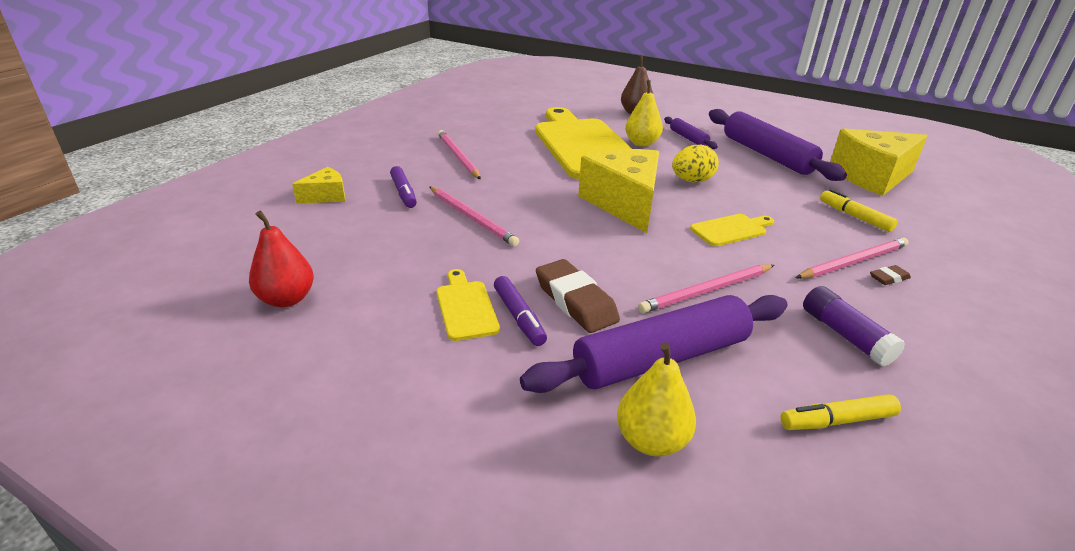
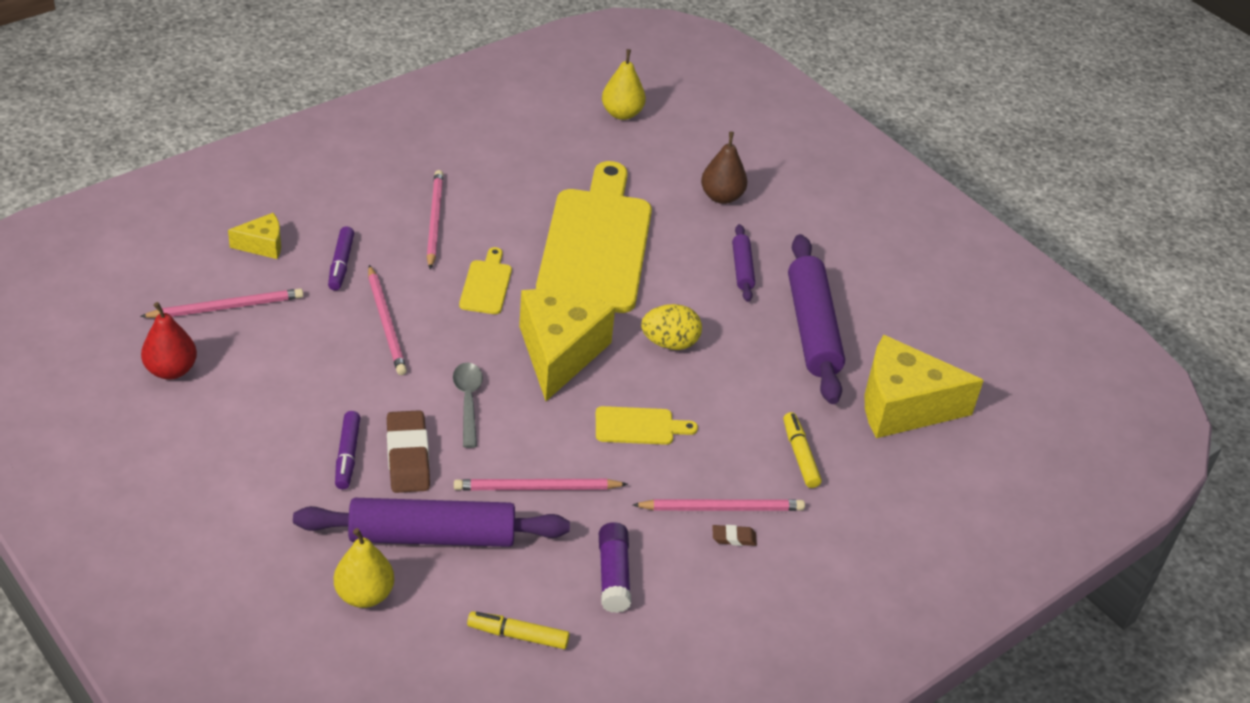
camera: 20 degrees right, 10 degrees up
(318, 240) = (227, 307): none -> pink pencil
(466, 307) = (310, 430): yellow cutting board -> yellow cutting board (486, 285)
(587, 249) = (468, 401): none -> grey spoon
(641, 143) = (672, 260): yellow pear -> yellow pear (622, 113)

